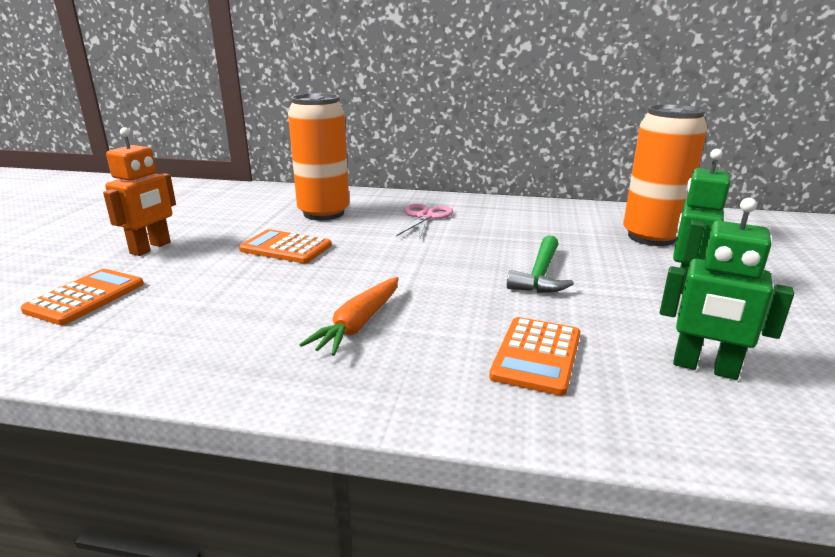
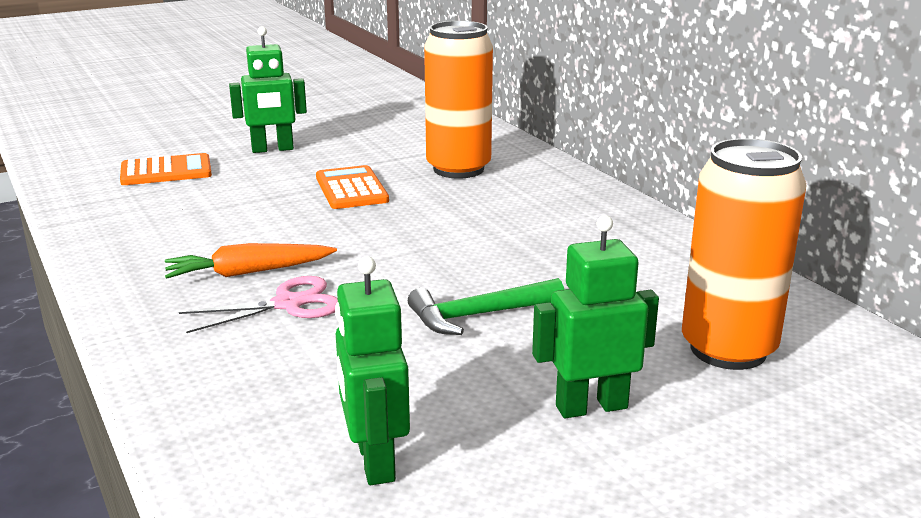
camera: 50 degrees right, 0 degrees up
(151, 248) = (272, 149): orange robot -> green robot
(425, 217) = (537, 211): pink scissors -> pink scissors (288, 304)
(537, 356) = (289, 365): orange calculator -> none

